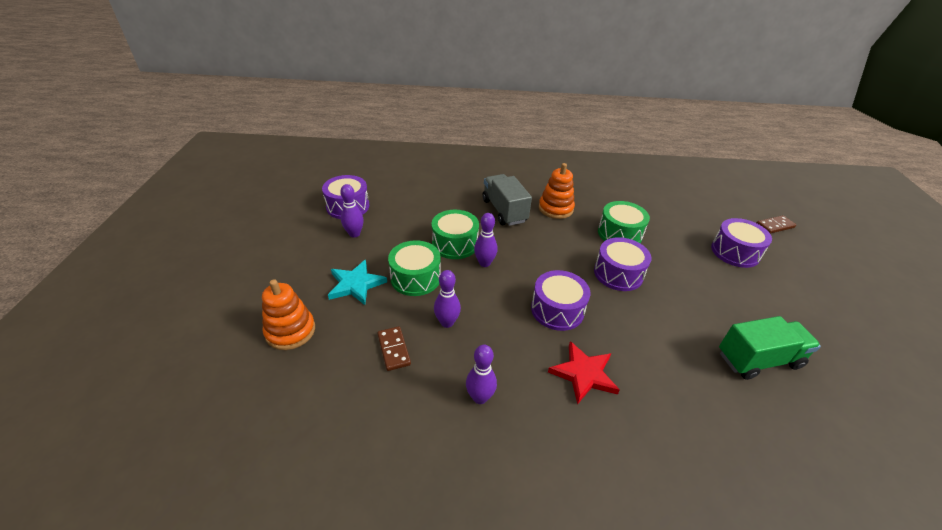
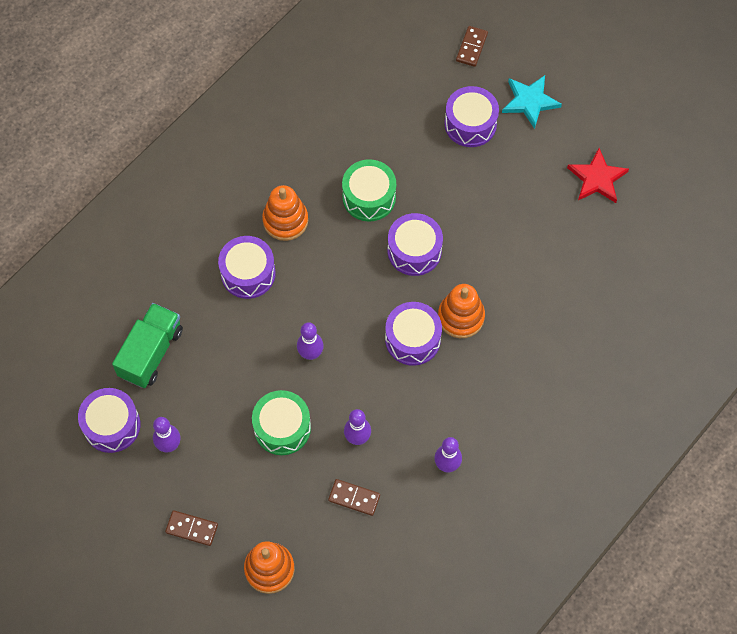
camera: 50 degrees left, 25 degrees up
(298, 273) = (192, 528): none -> brown domino
(356, 284) = (250, 485): turquoise star -> turquoise star (530, 101)
(455, 244) = (262, 360): green drum -> none
(504, 211) = (248, 273): grey truck -> purple drum
(584, 374) = (484, 375): red star -> red star (597, 178)
(608, 328) = (461, 317): none -> orange stacking toy
(758, 359) = (569, 240): green truck -> green truck (151, 353)

